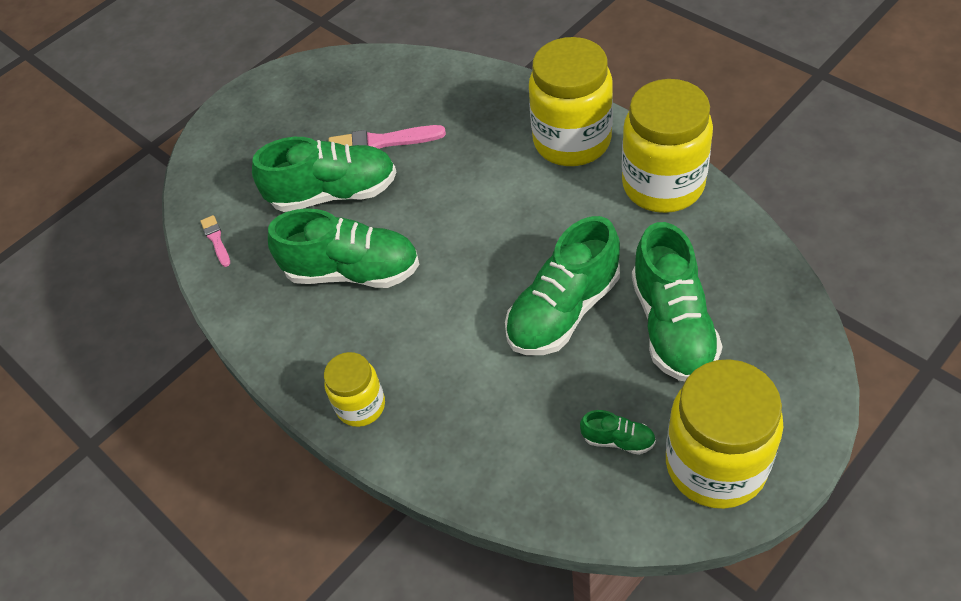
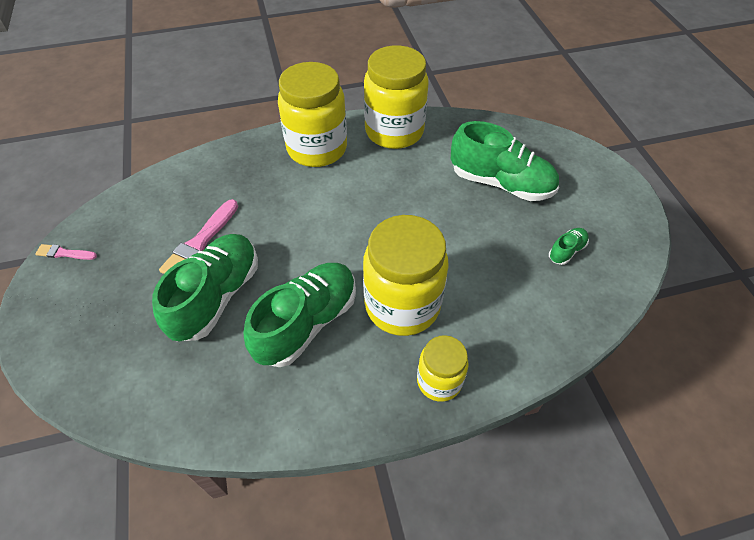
camera: 65 degrees left, 0 degrees up
(216, 240) = (172, 408): pink brush -> pink brush (64, 253)
(563, 310) = (449, 224): green shoe -> none
(715, 465) = (610, 218): yellow jar -> yellow jar (402, 305)

